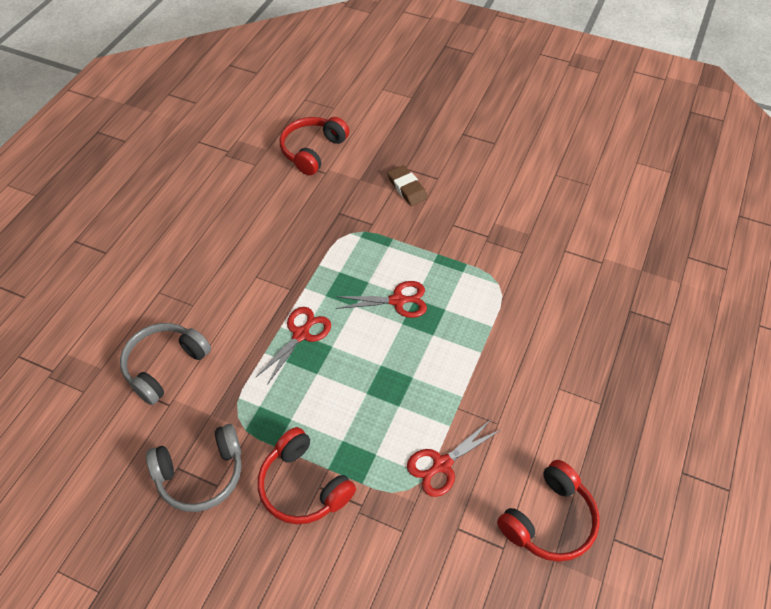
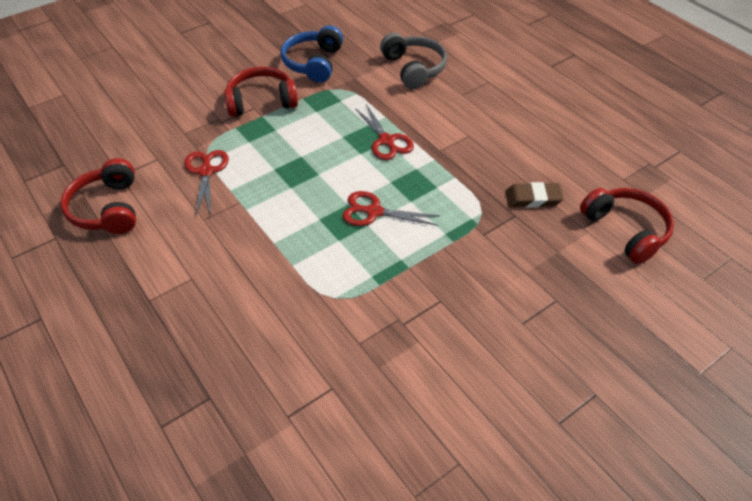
camera: 120 degrees right, 5 degrees down
(201, 474) = (313, 63): grey headphones -> blue headphones
(397, 301) = (374, 212): red scissors -> red scissors turned 75 degrees clockwise
(407, 188) = (521, 286): brown eraser -> brown eraser (533, 198)

